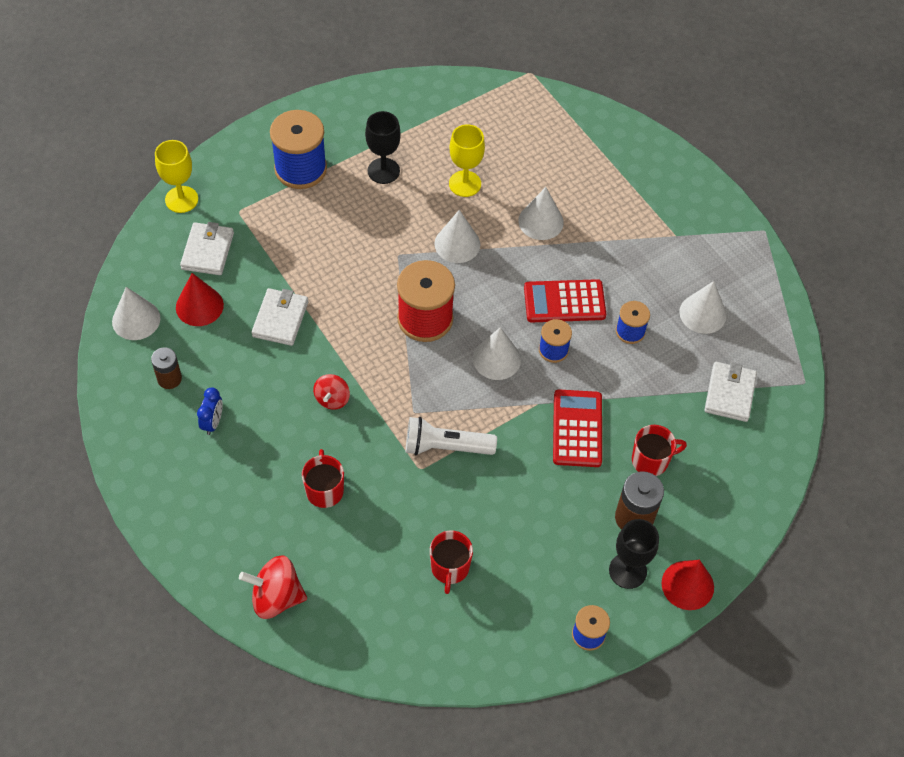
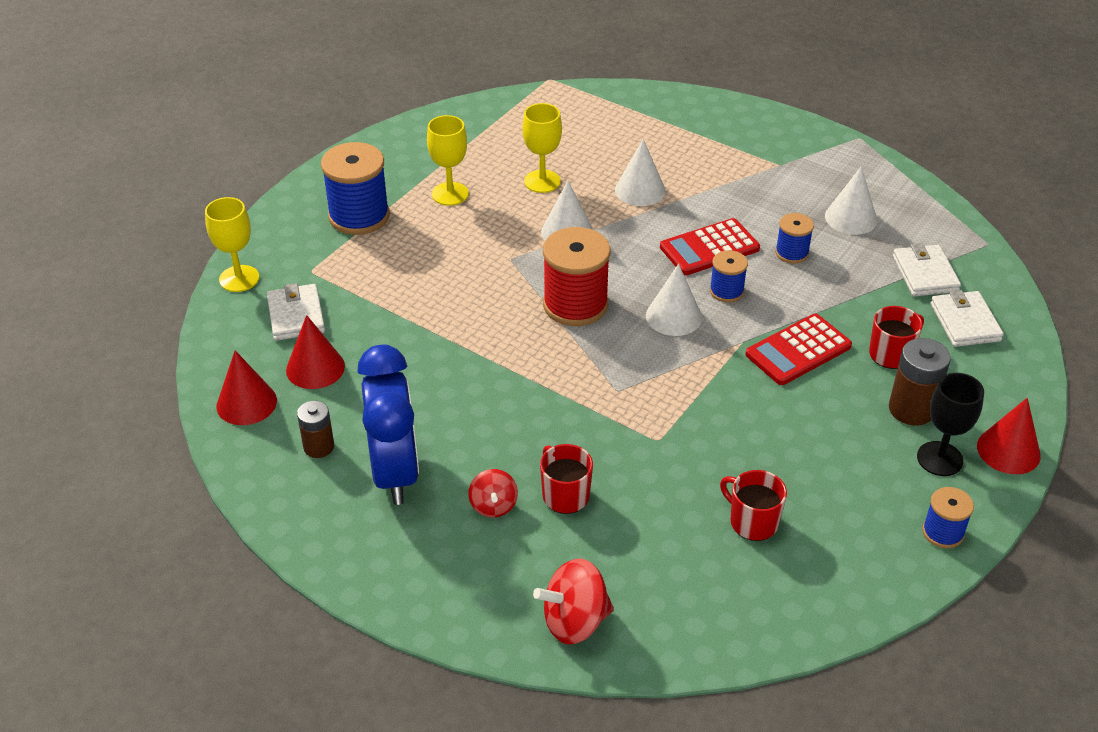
camera: 20 degrees left, 15 degrees down
(136, 320) = (246, 403): white cone -> red cone
(213, 422) = (395, 472): blue clock -> blue clock, size x2.42
(280, 319) = (416, 352): white wallet -> white wallet (965, 322)
(332, 399) = (519, 407): red spinning top -> red spinning top (493, 505)
(383, 171) = (450, 194): black goblet -> yellow goblet
(445, 447) = (672, 410): white flashlight -> none
(450, 568) = (752, 522): red mug -> red mug turned 150 degrees clockwise
(577, 429) = (798, 350): red calculator -> red calculator turned 105 degrees counterclockwise

